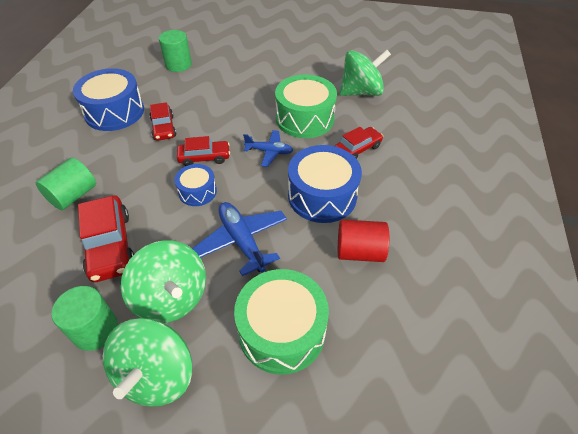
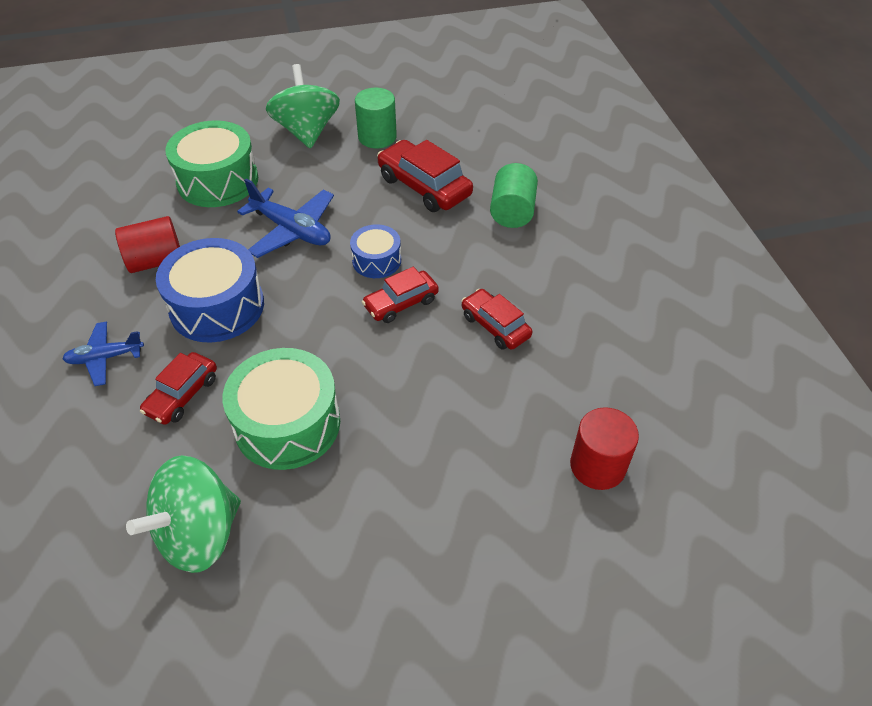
camera: 155 degrees right, 0 degrees up
(114, 112) = (592, 325): blue drum -> none
(172, 297) = (330, 171): green spinning top -> none
(178, 65) = (597, 466): green cylinder -> red cylinder
(269, 152) = (316, 343): blue plane -> blue plane (105, 358)

